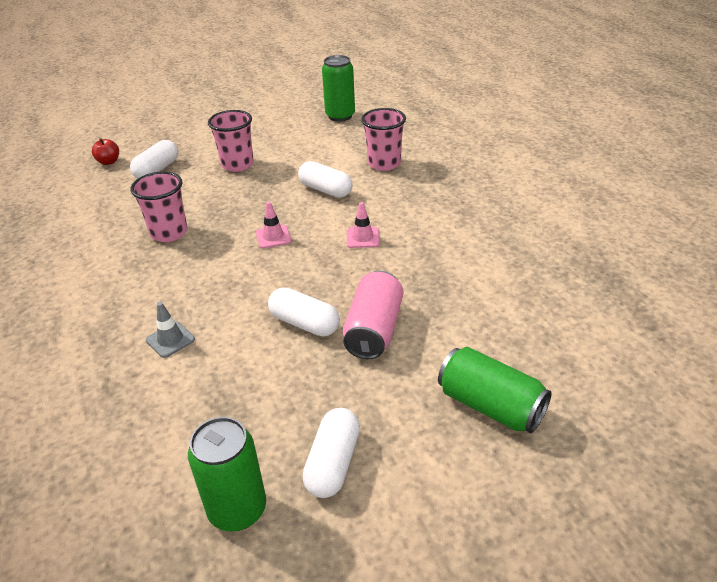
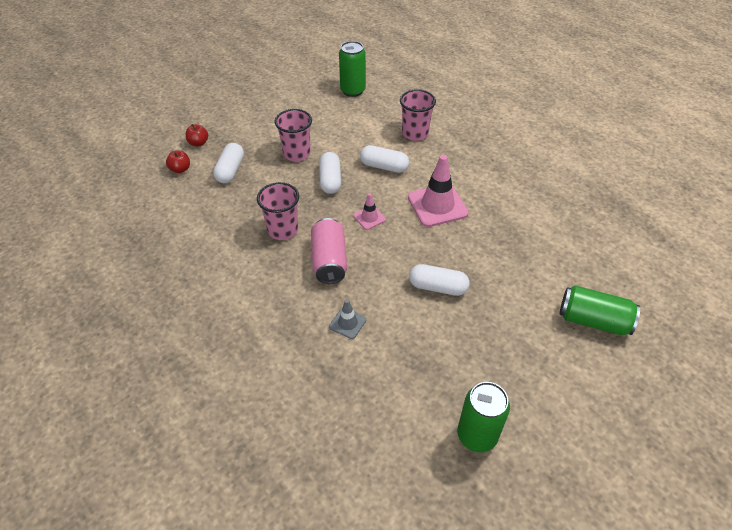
camera: 20 degrees left, 10 degrees up
(144, 142) = (198, 143): none -> red apple
(333, 463) = (518, 387): white capsule -> white capsule (330, 180)
(362, 237) = (437, 205): pink traffic cone -> pink traffic cone, size x1.97
(374, 330) = (489, 281): pink can -> pink can (329, 261)

